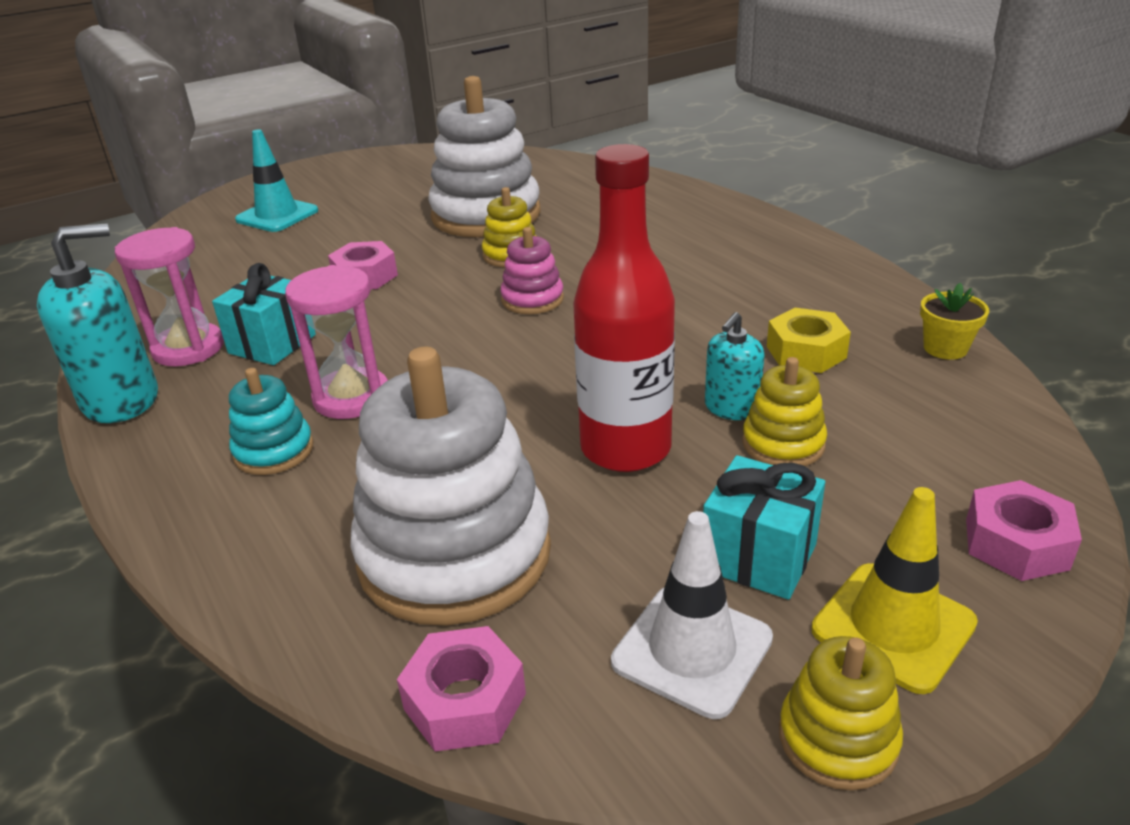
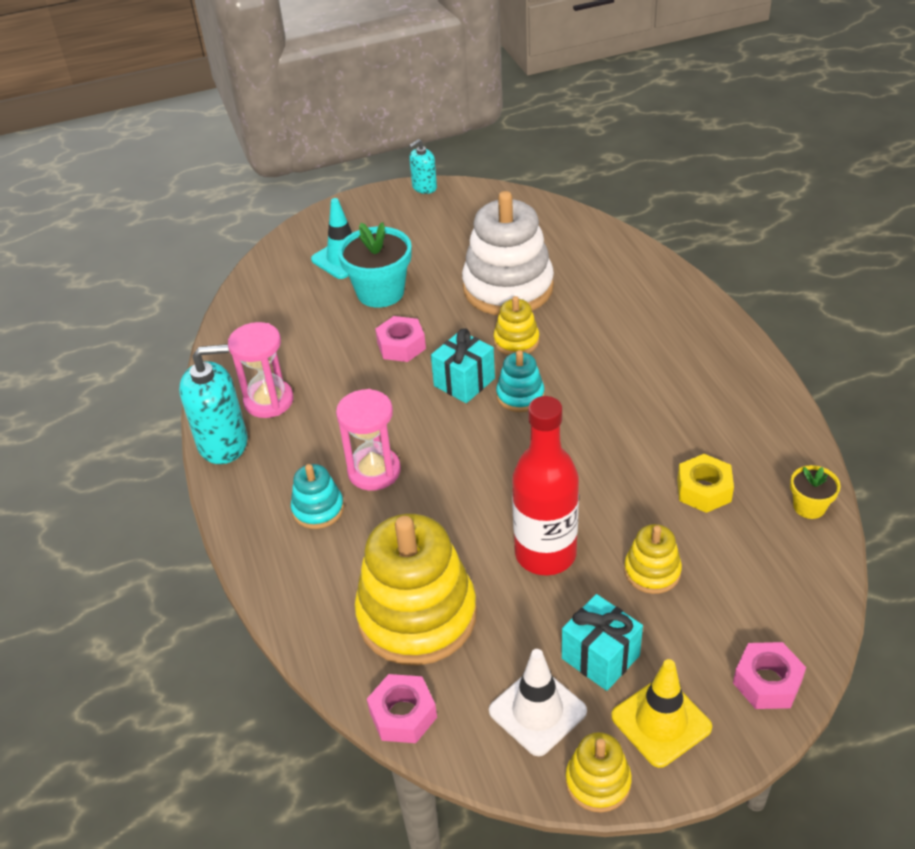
camera: 15 degrees right, 10 degrees up
(272, 344) = (326, 407): turquoise gift -> turquoise gift (464, 382)
(328, 236) = (380, 292): none -> turquoise flower pot
(454, 554) = (417, 615): white stacking toy -> yellow stacking toy
(532, 299) = (520, 395): pink stacking toy -> turquoise stacking toy
(731, 408) = (629, 533): turquoise soap dispenser -> turquoise soap dispenser (424, 187)

